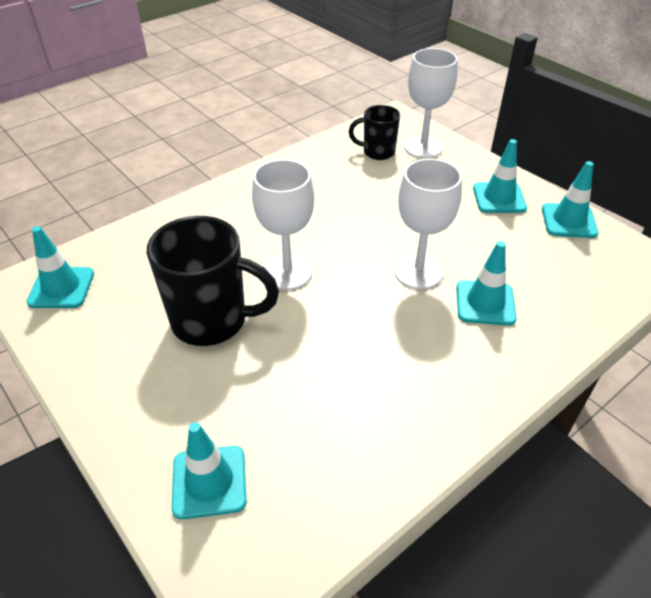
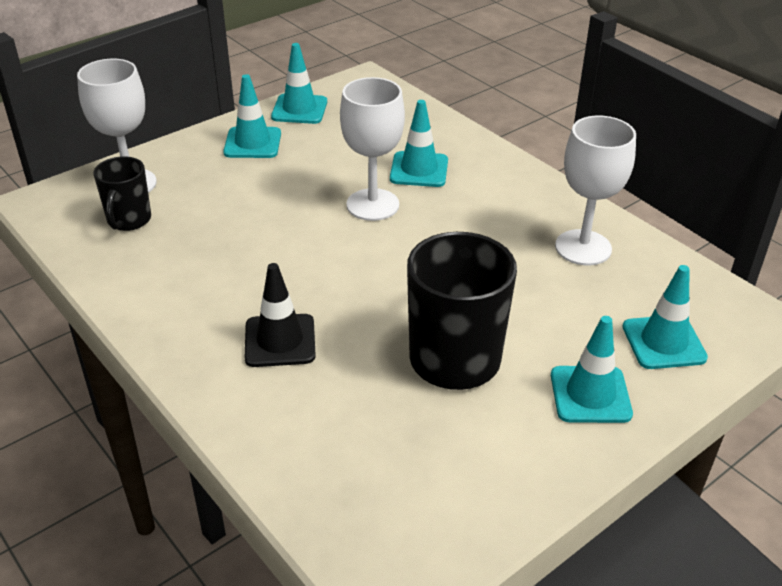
camera: 90 degrees left, 5 degrees down
(61, 288) = (397, 526): turquoise traffic cone -> turquoise traffic cone (590, 394)
(243, 229) = (280, 341): none -> black traffic cone
(287, 272) = (370, 298): white goblet -> white goblet (583, 247)

